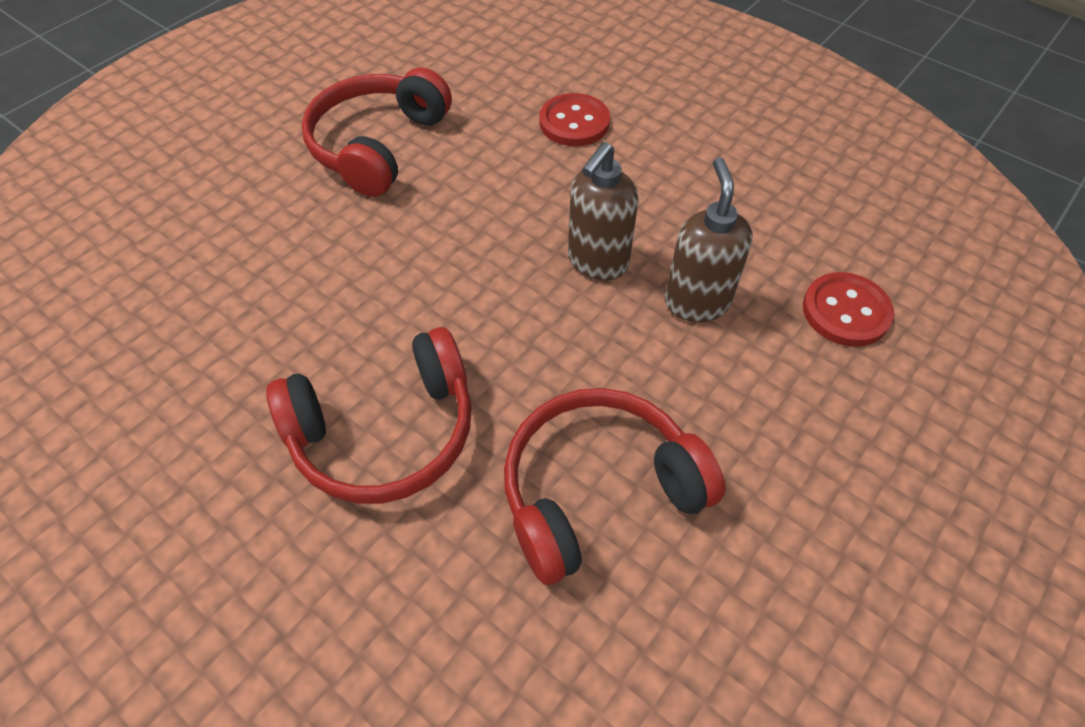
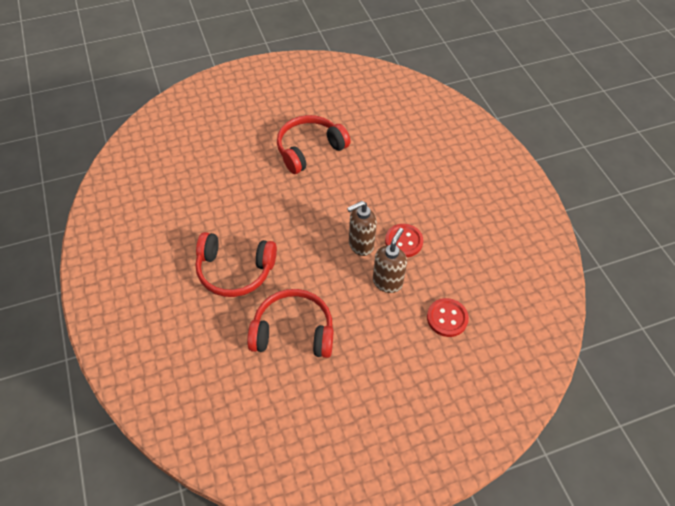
camera: 30 degrees right, 0 degrees up
(574, 122) = (400, 176): red button -> red button (403, 241)

